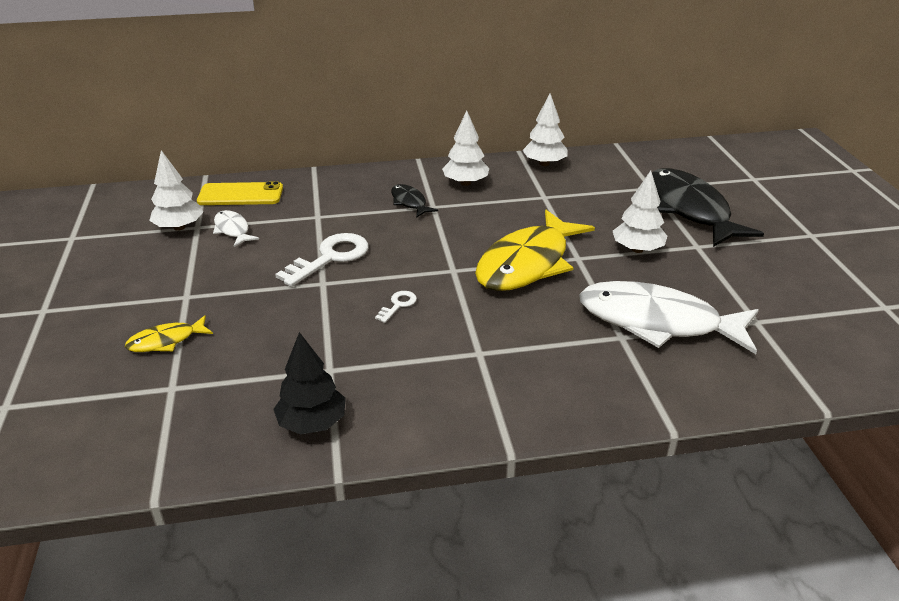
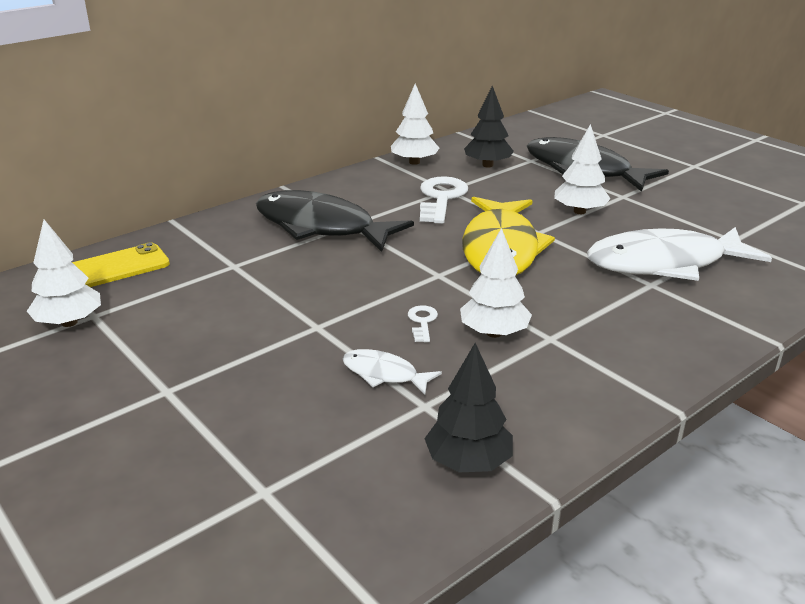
camera: 30 degrees left, 5 degrees down
(166, 341) = (197, 446): yellow fish -> none
(232, 230) = (145, 306): white fish -> white fish (384, 374)
(331, 257) = (297, 300): white key -> white key (441, 198)
(409, 202) = (321, 227): black fish -> black fish, size x2.18
(465, 183) = (358, 196): white tree -> white tree (494, 333)
(605, 182) = (487, 165): none -> black tree

